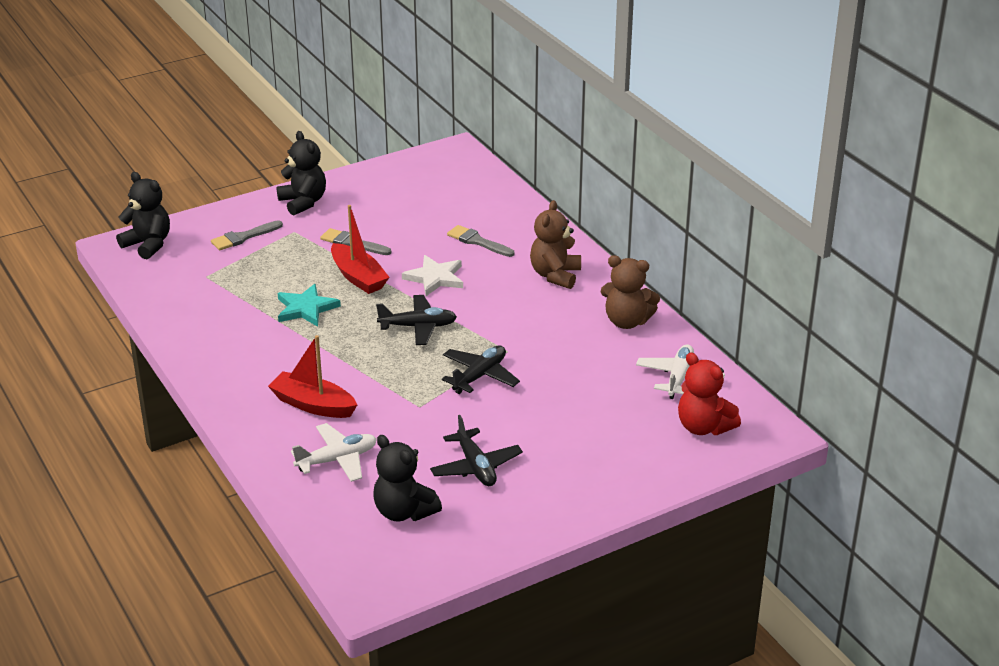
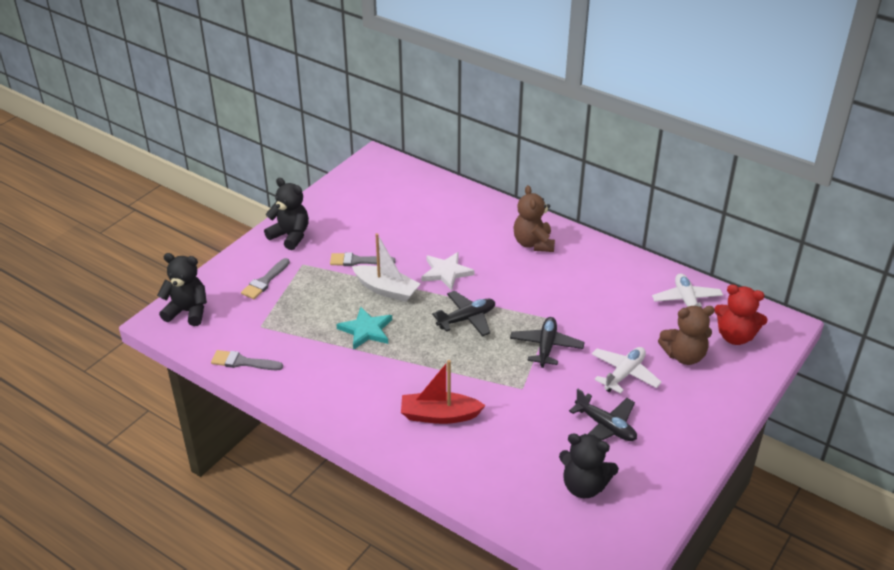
camera: 25 degrees left, 5 degrees up
(337, 460) = (497, 458): white plane -> white plane (624, 374)
(358, 277) = (386, 290): red boat -> white boat
(477, 241) = (454, 232): grey brush -> grey brush (243, 362)
(627, 321) = (614, 266): brown teddy bear -> brown teddy bear (684, 356)

